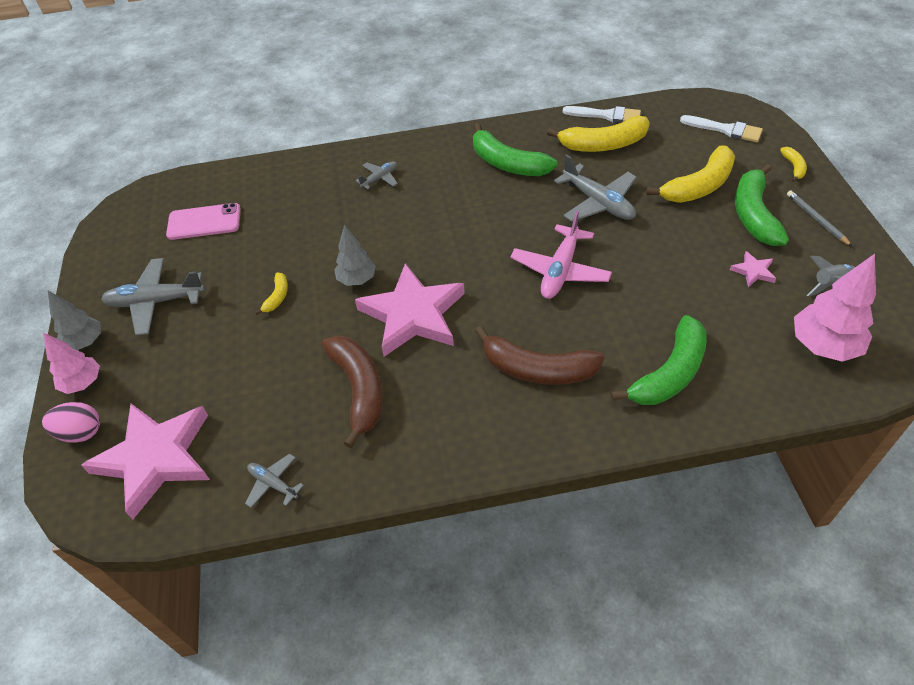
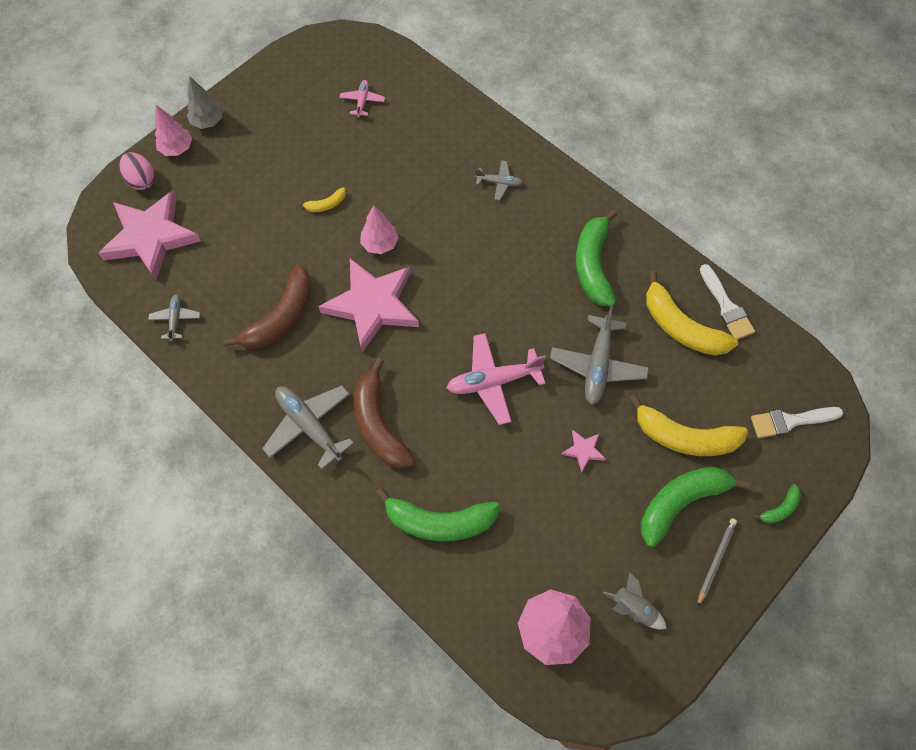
camera: 50 degrees right, 15 degrees up
(156, 302) = (269, 133): grey plane -> grey plane (309, 426)
(204, 222) = (362, 101): pink phone -> pink plane
(357, 279) = (380, 244): grey tree -> pink tree
(725, 130) = (790, 421): white brush -> white brush turned 90 degrees clockwise
(753, 271) = (603, 534): pink star -> pink star (583, 450)
(793, 167) = (780, 508): yellow banana -> green banana

